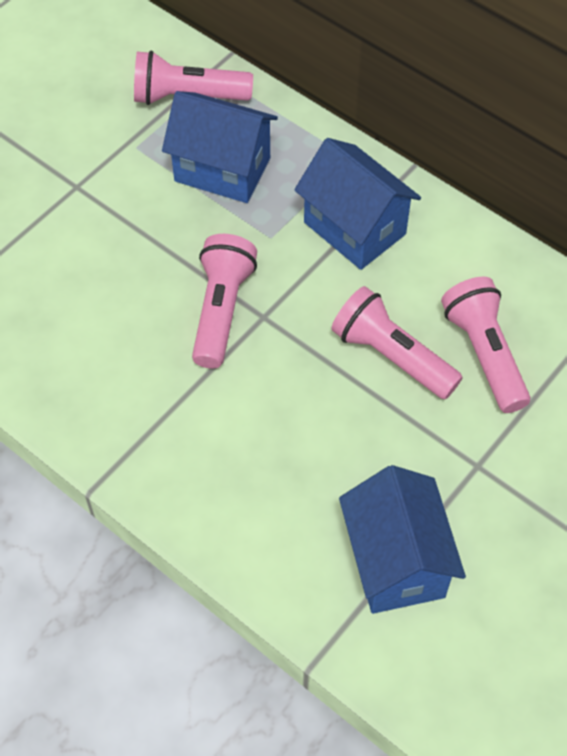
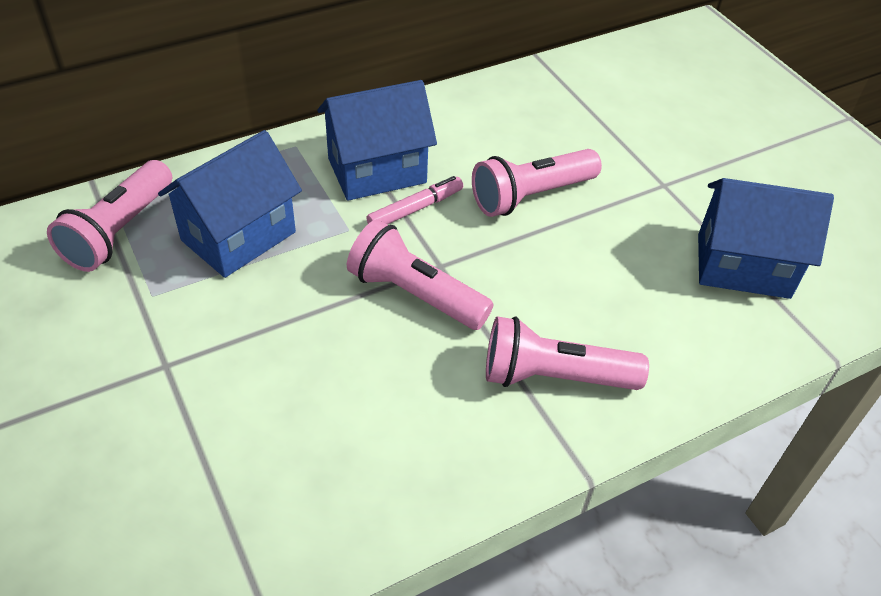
camera: 70 degrees left, 10 degrees down
(321, 273) = (415, 209): none -> pink marker
(484, 353) = (556, 142): pink flashlight -> pink flashlight (554, 376)

